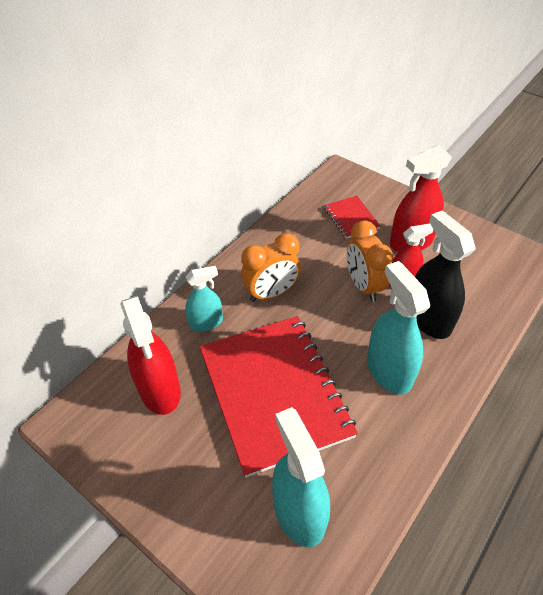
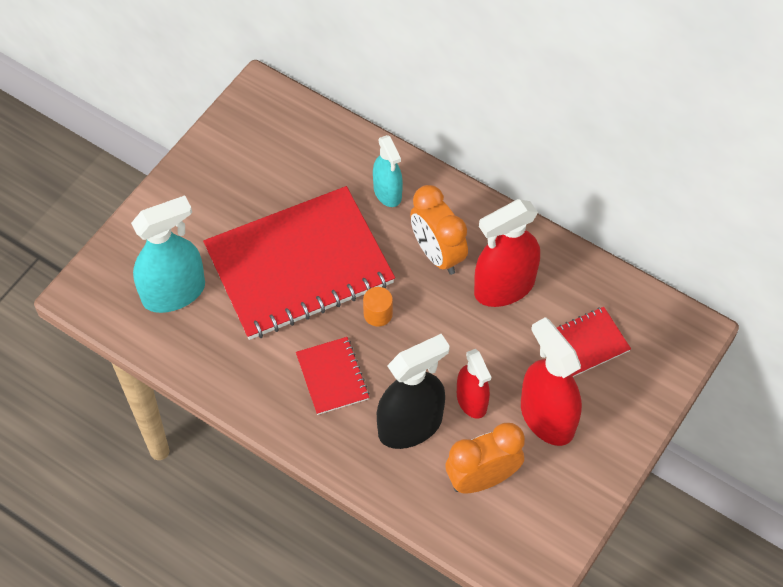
camera: 85 degrees right, 10 degrees up
(160, 390) = (298, 163): red spray bottle -> red spray bottle (504, 287)
(326, 335) = (378, 314): none -> orange cylinder
(363, 286) = (458, 355): orange clock -> orange clock (482, 479)
(388, 371) = (332, 377): turquoise spray bottle -> red notebook

